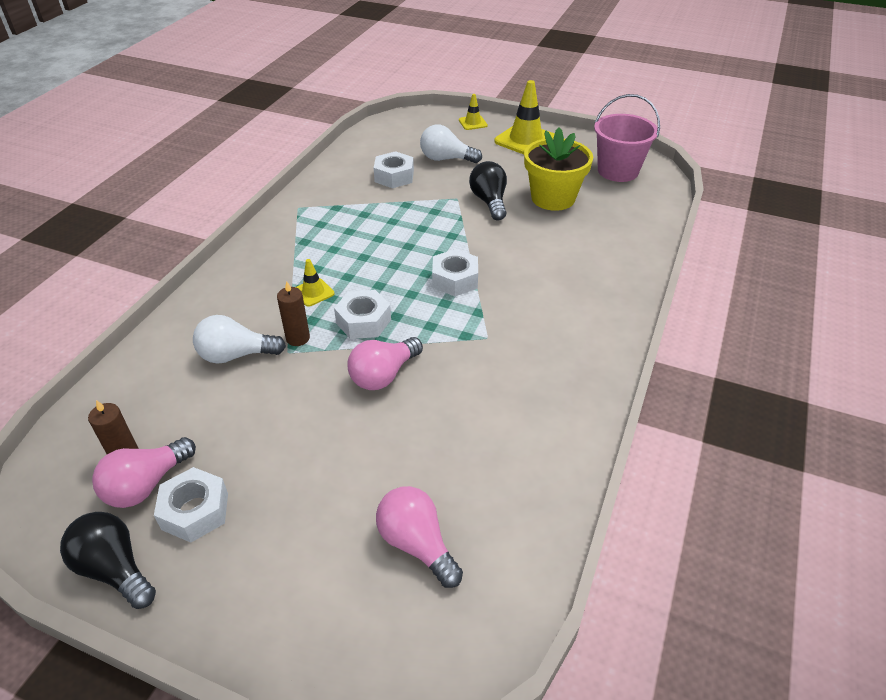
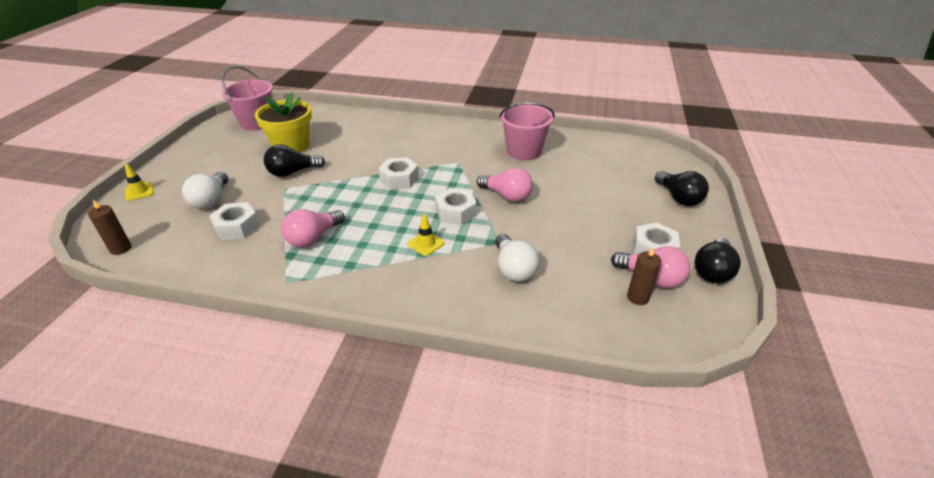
camera: 100 degrees left, 5 degrees down
(298, 338) = (483, 240): brown candle -> brown candle (120, 248)
(301, 611) = (678, 198): none -> black light bulb
(417, 544) = (618, 170): pink light bulb -> pink light bulb (313, 238)
(508, 419) = (524, 151): none -> pink bucket
(525, 140) = (190, 162): yellow traffic cone -> none

